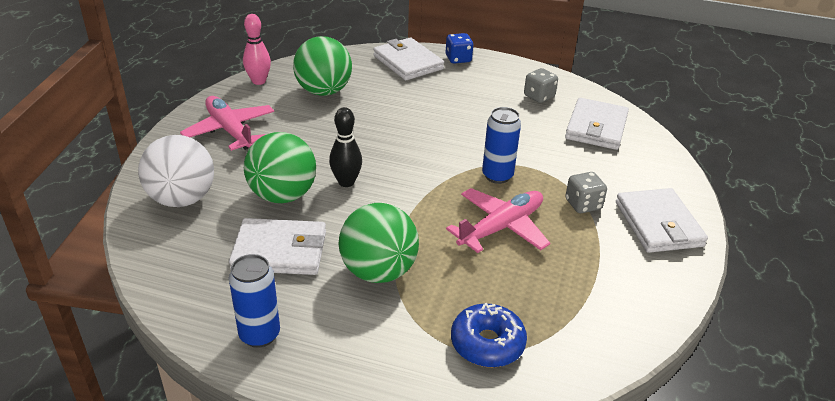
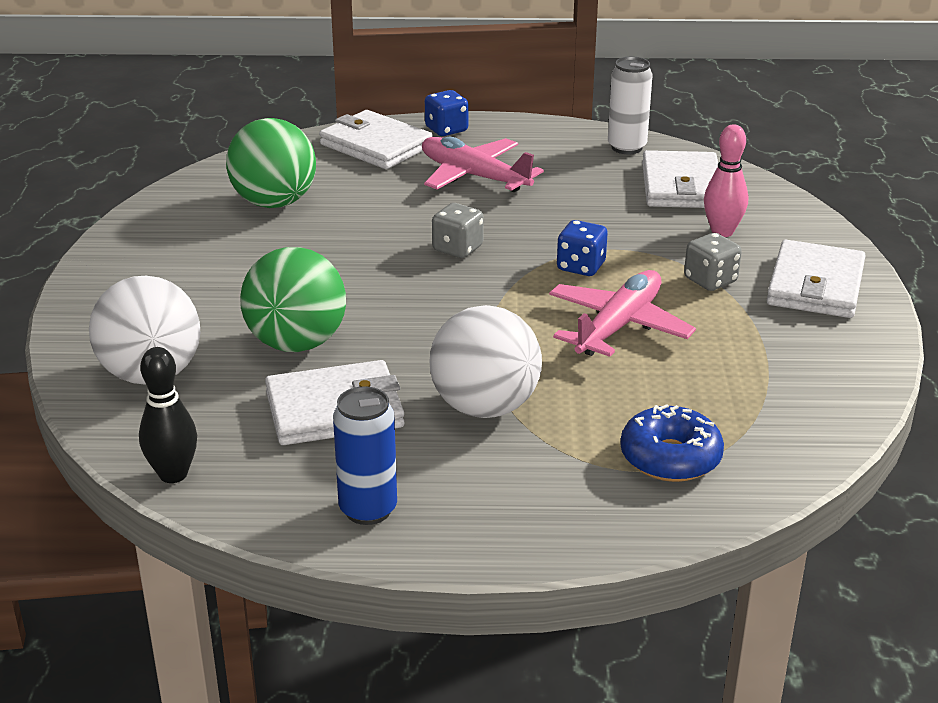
camera: 15 degrees left, 5 degrees down
(230, 131) = (165, 276): pink plane -> pink plane (474, 176)
(259, 81) = (167, 205): pink bowling pin -> pink bowling pin (722, 232)
(346, 182) = (377, 311): black bowling pin -> black bowling pin (173, 474)
(378, 271) = (485, 407): green ball -> white ball
(497, 176) = (581, 267): blue can -> blue dice
(539, 96) = (585, 160): grey dice -> grey dice (457, 249)
(571, 92) = (627, 147): none -> white can
(658, 224) = (815, 285): white wallet -> white wallet turned 45 degrees clockwise

